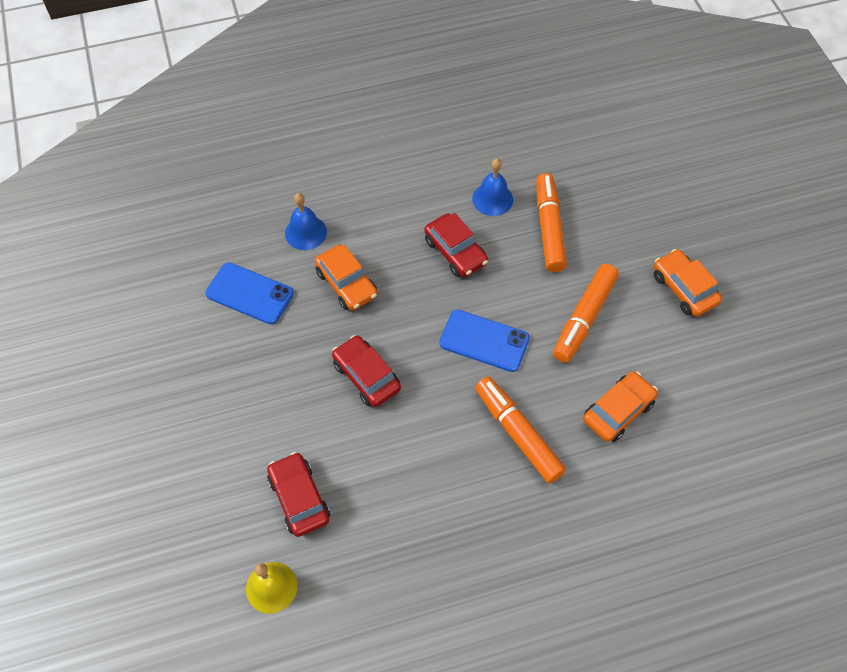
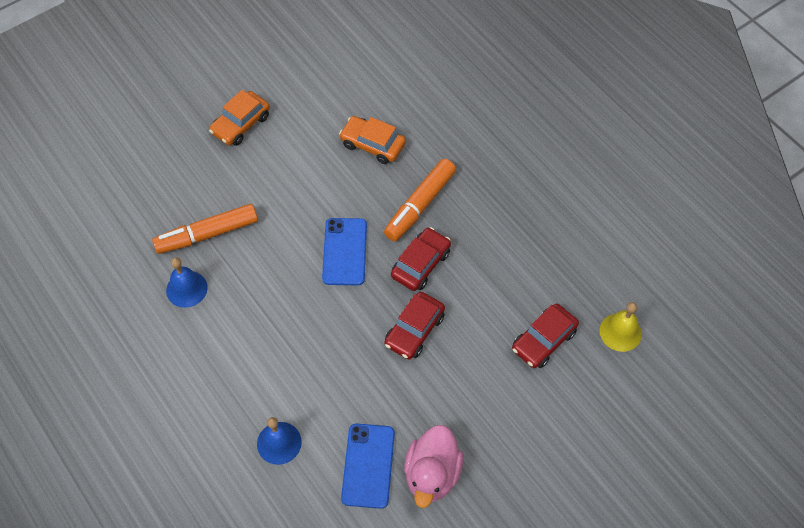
camera: 110 degrees left, 0 degrees up
(215, 342) = (432, 474): none -> pink duck
(347, 283) = (326, 382): orange car -> none
(455, 251) = (258, 301): red car -> red car (420, 264)
(584, 318) = (295, 186): orange marker -> none

